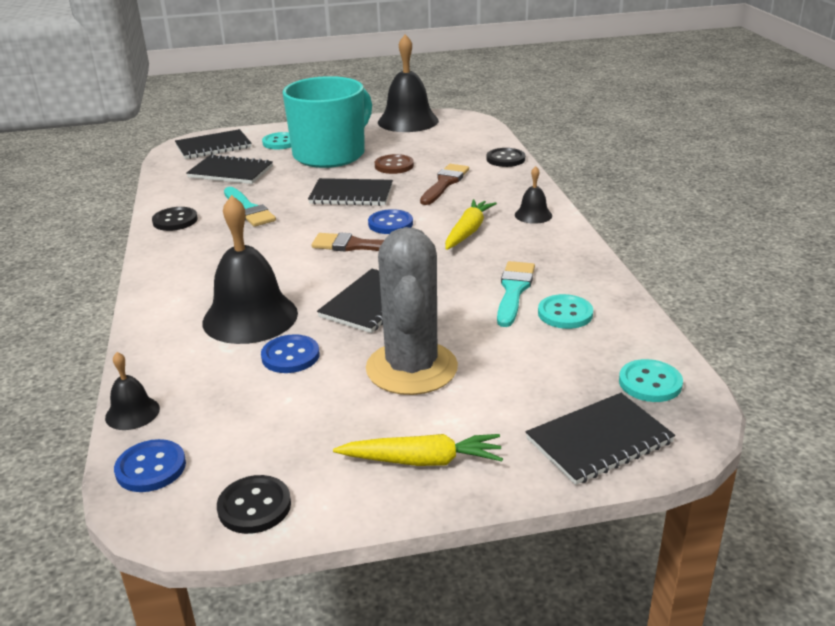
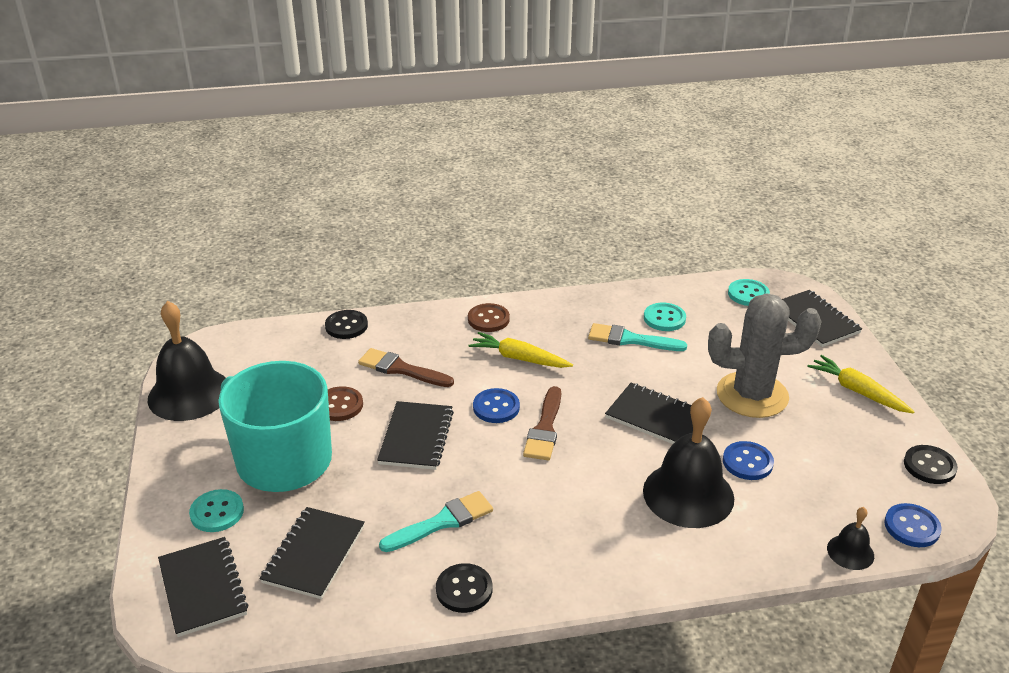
camera: 90 degrees left, 5 degrees up
(422, 461) = (857, 391): yellow carrot -> yellow carrot turned 45 degrees counterclockwise
(533, 215) = (488, 319): black bell -> brown button

